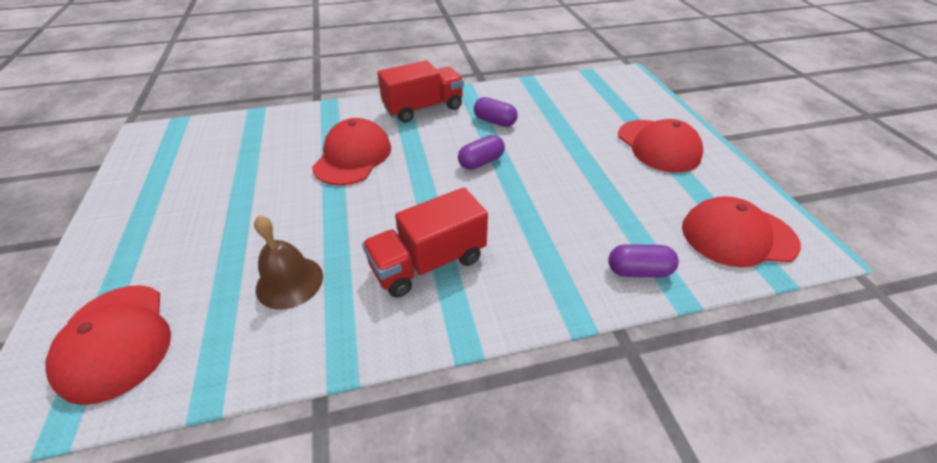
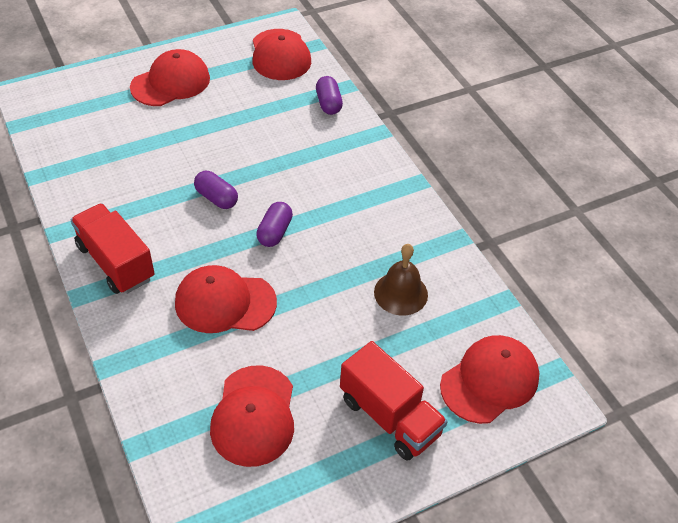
camera: 105 degrees left, 5 degrees up
(233, 161) = (254, 415): none -> red cap
(428, 263) = (355, 213): red truck -> red truck (389, 416)
(494, 121) = (139, 196): purple capsule -> purple capsule (274, 232)

